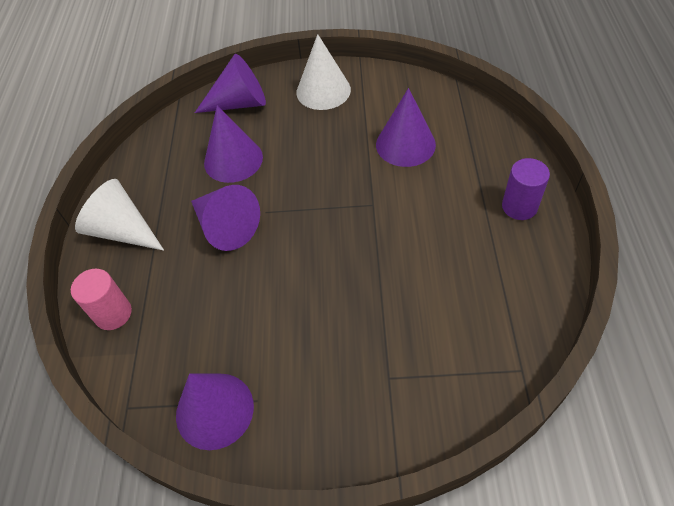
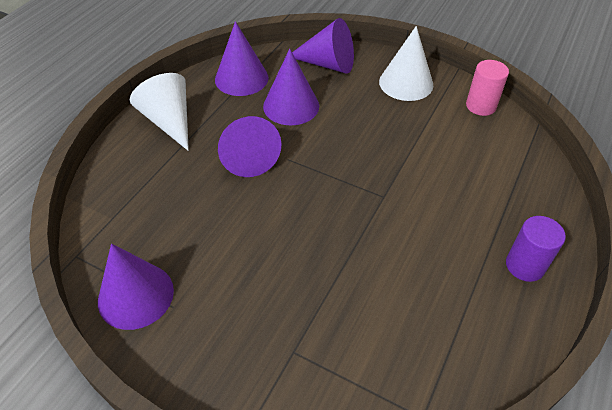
camera: 25 degrees right, 5 degrees down
(113, 314) = (118, 180): pink cylinder -> pink cylinder (481, 106)
(405, 144) = (449, 159): purple cone -> purple cone (241, 78)

